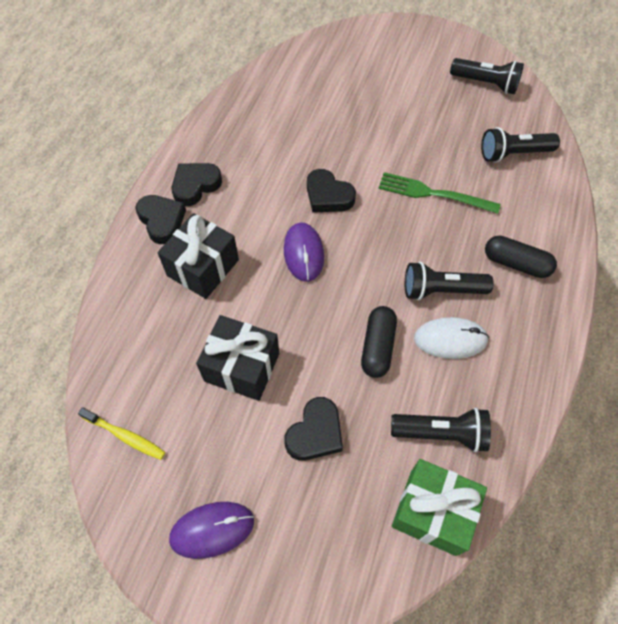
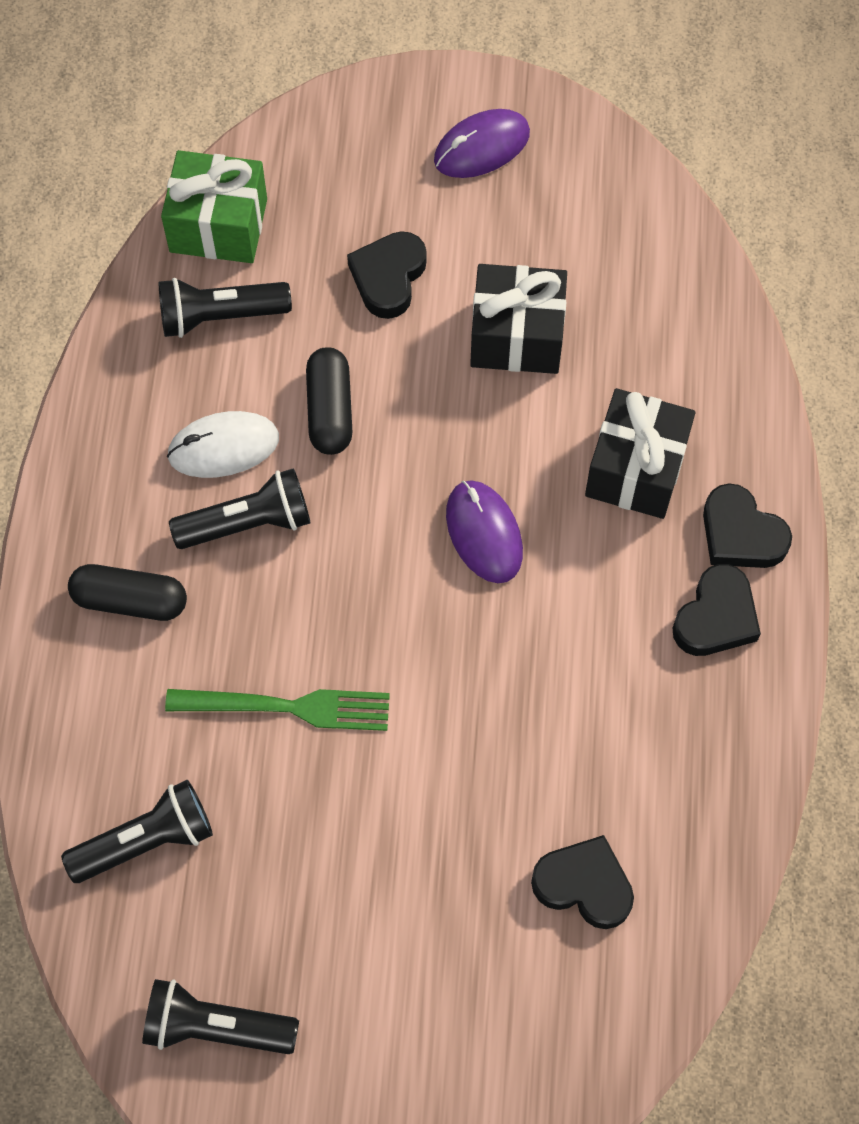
camera: 165 degrees right, 5 degrees up
(125, 436) = (635, 216): yellow toothbrush -> none
(328, 196) = (475, 655): black heart -> black heart (584, 885)

